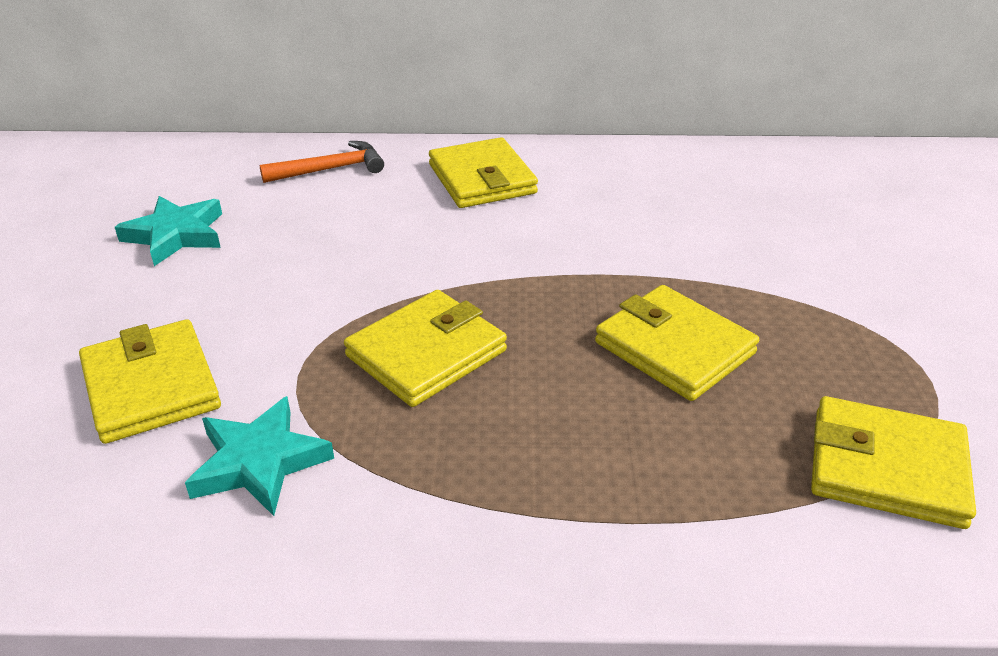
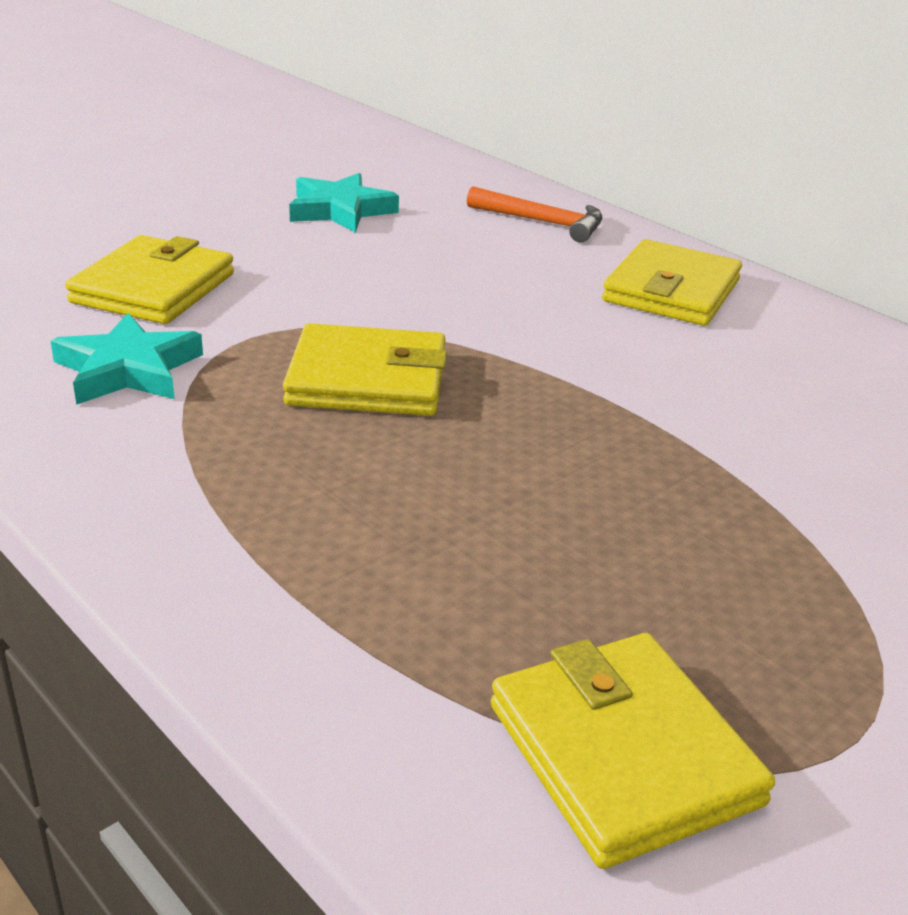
camera: 45 degrees right, 5 degrees down
(674, 348) = (597, 511): yellow wallet -> none

